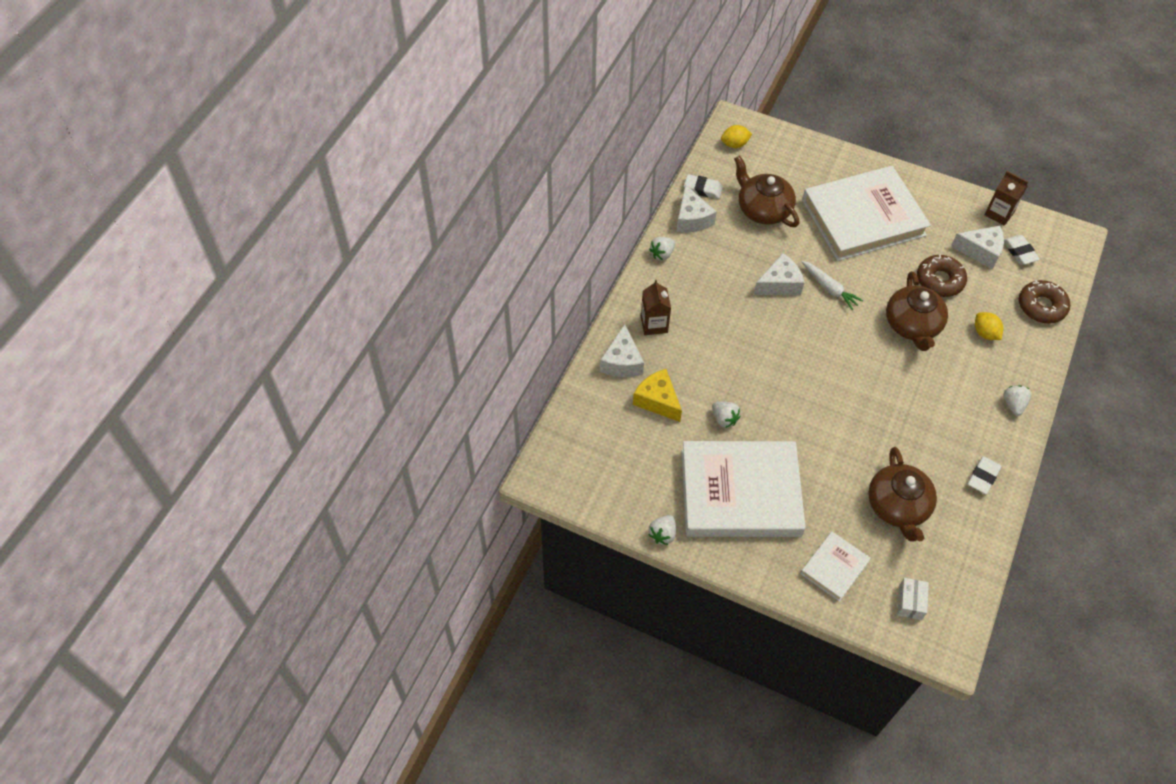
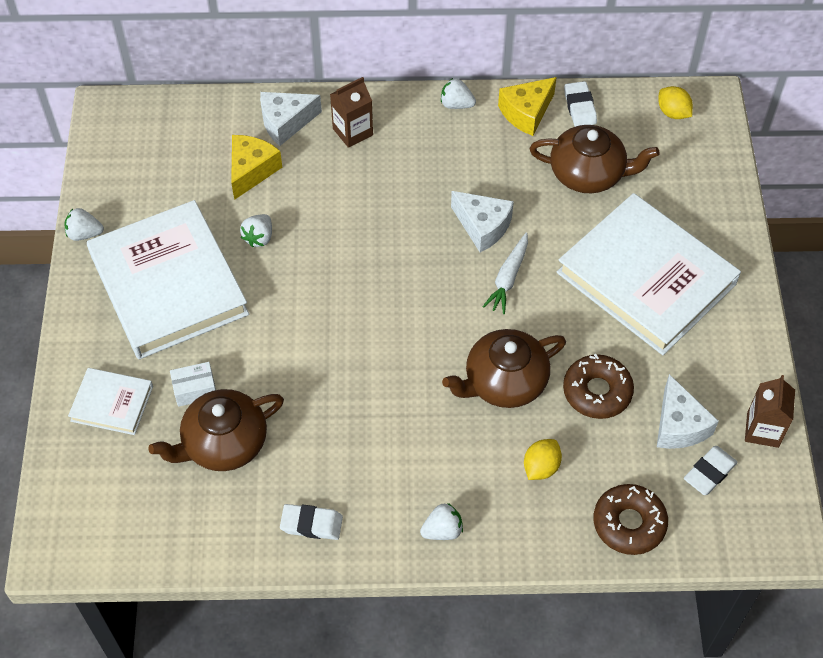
camera: 65 degrees right, 0 degrees up
(692, 219) = (526, 113): white cheese -> yellow cheese
(763, 209) = (588, 173): brown teapot -> brown teapot turned 75 degrees clockwise
(910, 602) = (98, 493): white box -> white box (195, 390)

